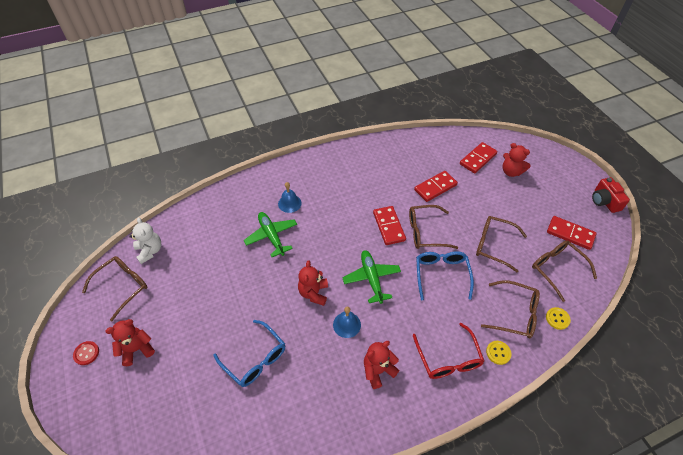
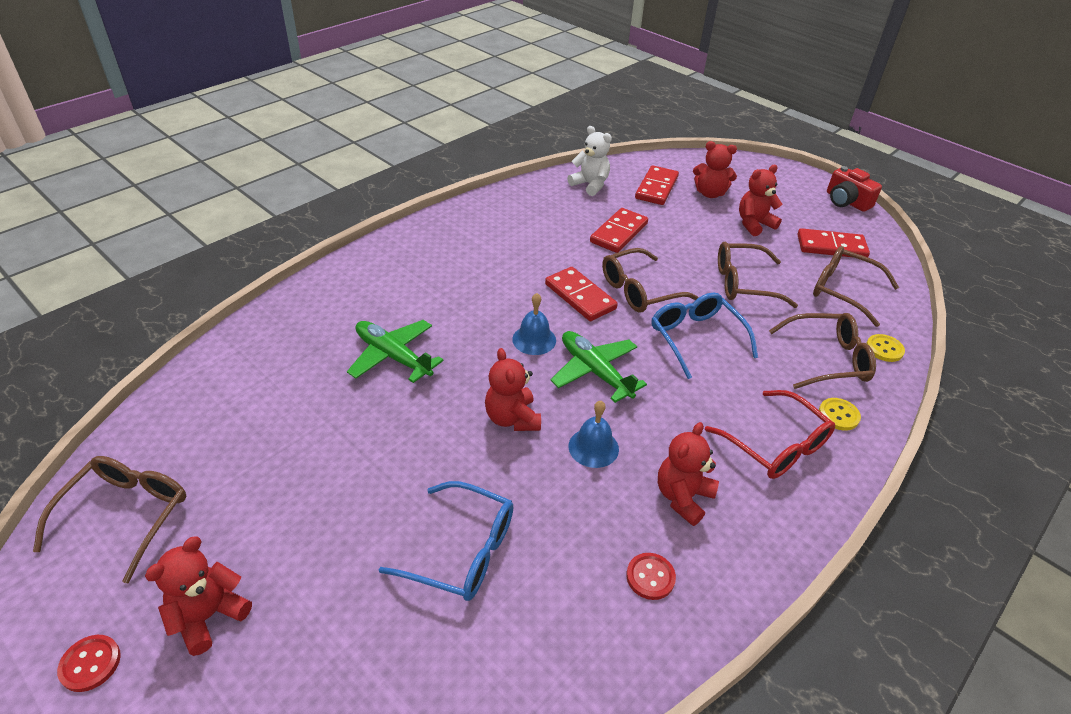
camera: 25 degrees left, 10 degrees down
(150, 251) = (161, 439): white teddy bear -> white teddy bear (590, 185)
(289, 203) = (400, 303): blue bell -> blue bell (534, 339)
(337, 408) = (650, 577): none -> red button
(527, 203) = (754, 224): none -> red teddy bear

